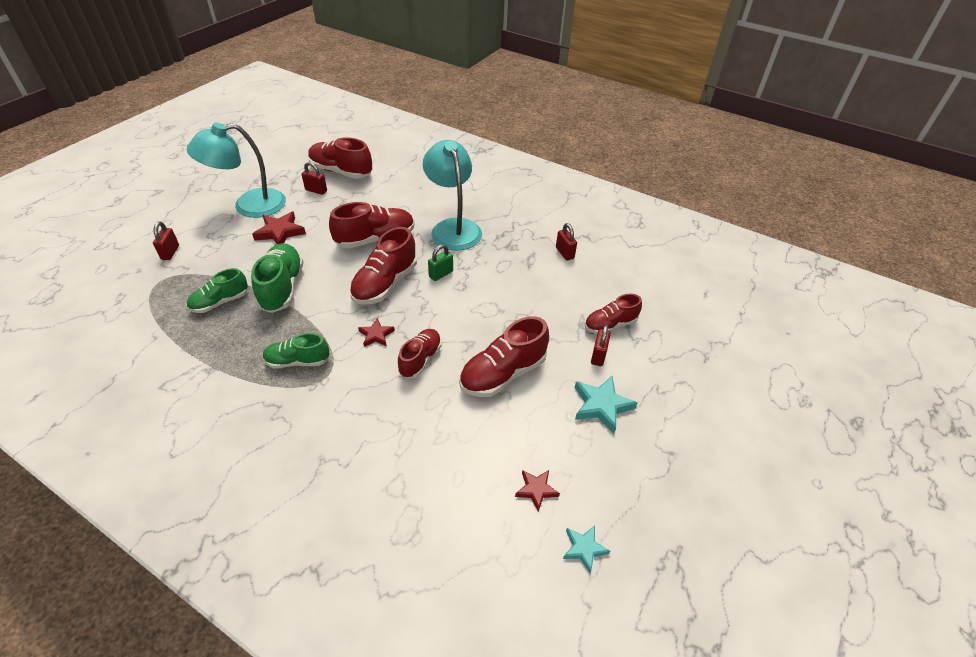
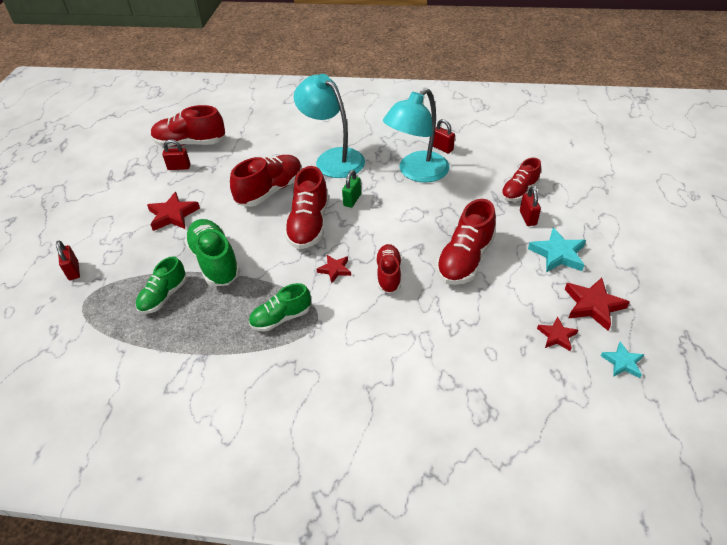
camera: 20 degrees left, 0 degrees up
(249, 205) = (122, 202): turquoise lamp -> turquoise lamp (416, 172)
(598, 474) = (593, 305): none -> red star

